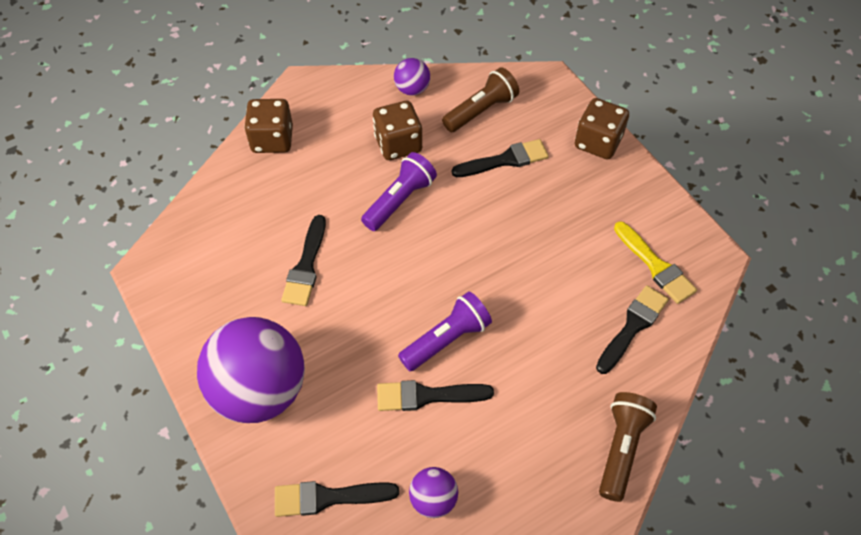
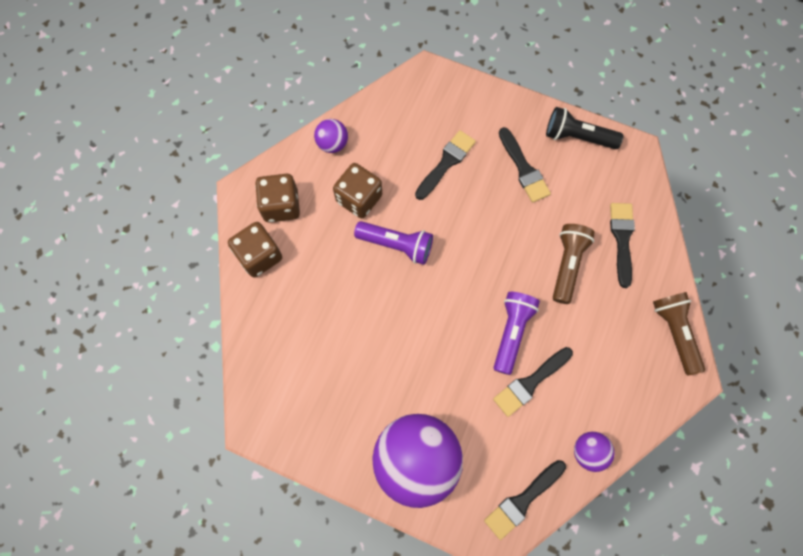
camera: 35 degrees left, 15 degrees up
(306, 266) = (371, 343): black brush -> black brush (524, 169)
(400, 200) = (396, 245): purple flashlight -> purple flashlight turned 105 degrees clockwise
(481, 111) = (398, 131): brown flashlight -> brown flashlight (567, 265)
(598, 142) = (499, 107): brown dice -> brown dice (281, 206)
(655, 266) = (605, 183): yellow brush -> none
(659, 210) = (577, 137): none -> black flashlight

